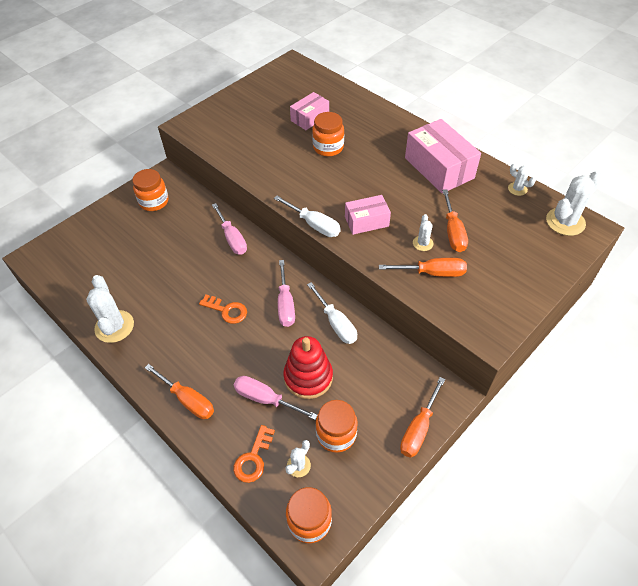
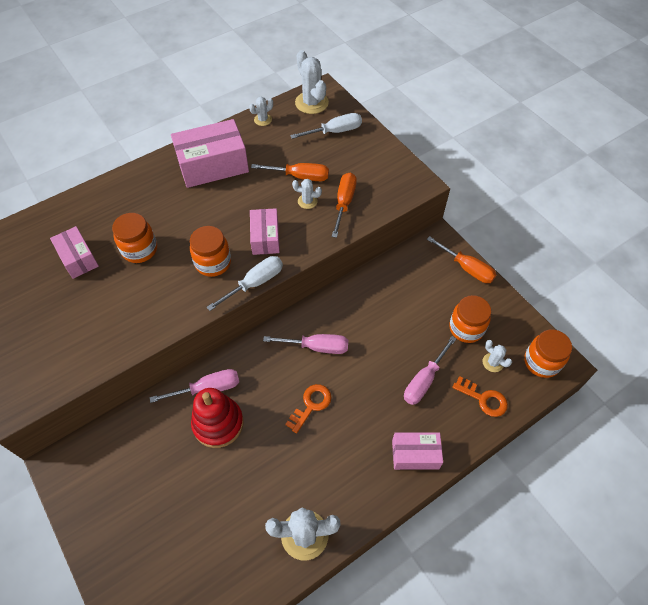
camera: 80 degrees left, 5 degrees up
(154, 202) = (107, 480): orange jar -> orange jar (213, 263)
(187, 399) = (415, 454): orange screwdriver -> pink box
(308, 377) = (406, 340): red stacking toy -> red stacking toy (218, 423)
(336, 323) = (350, 307): white screwdriver -> white screwdriver (334, 132)

